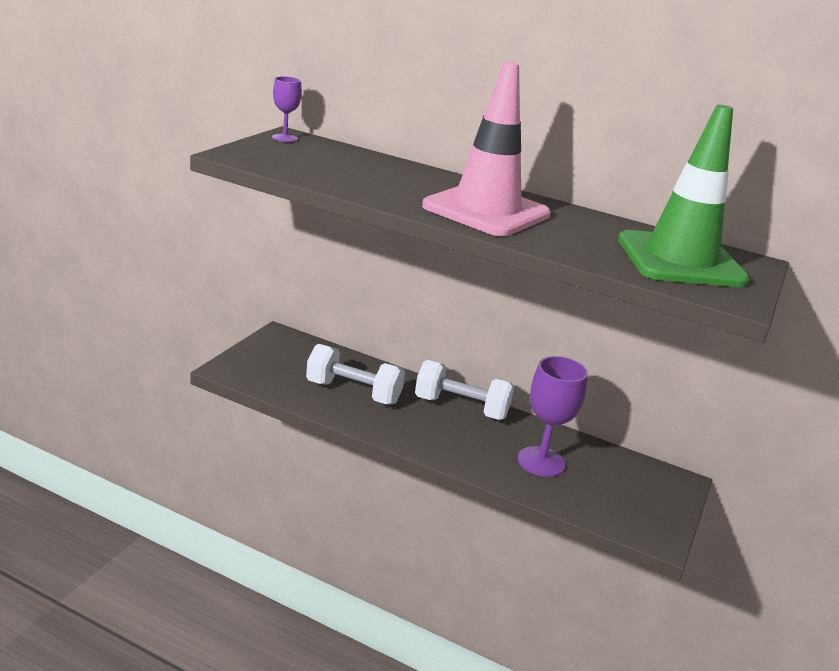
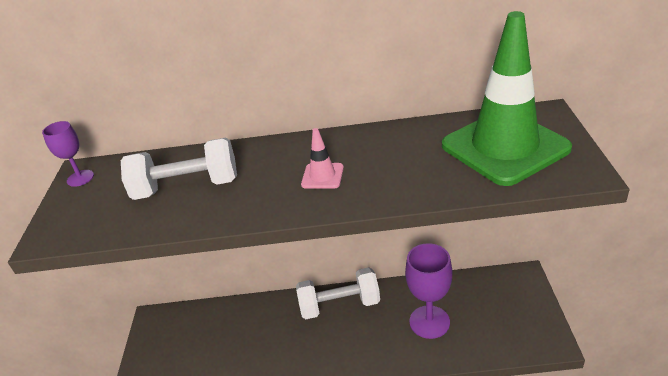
camera: 20 degrees left, 10 degrees up
(353, 392) = (252, 343): white dumbbell -> white dumbbell (187, 187)
(486, 211) = (322, 176): pink traffic cone -> pink traffic cone, size x0.40

